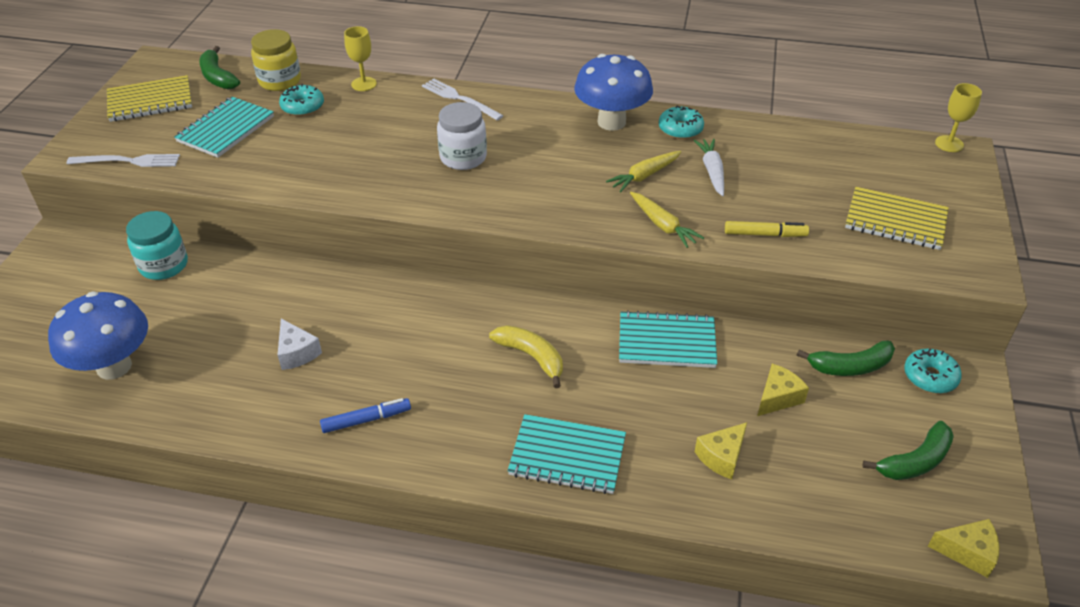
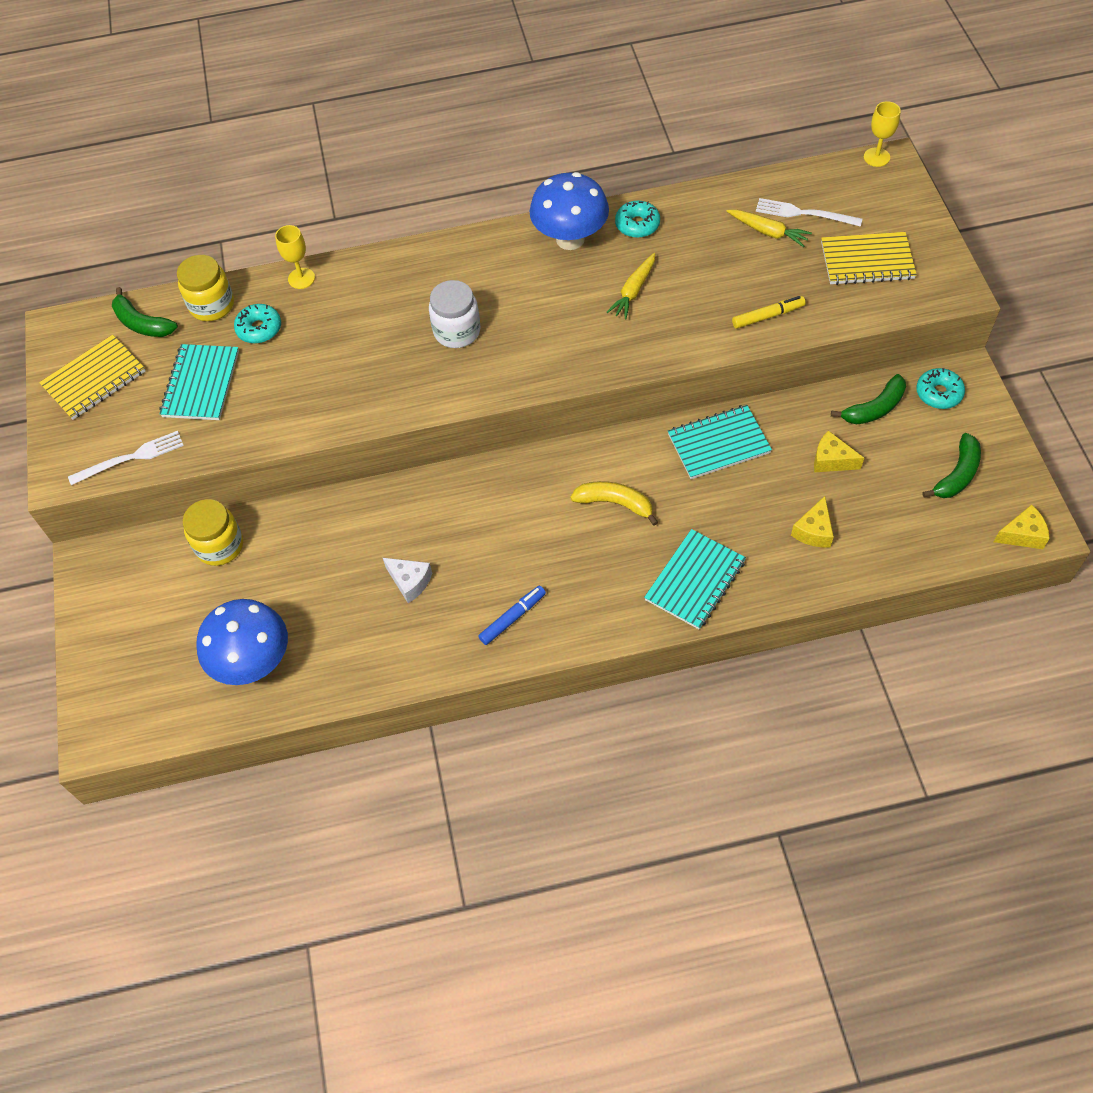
camera: 20 degrees left, 15 degrees up
(164, 265) = (220, 546): turquoise jar -> yellow jar
(459, 99) = (409, 263): white fork -> white fork (804, 213)
(567, 456) = (695, 580): turquoise notebook -> turquoise notebook turned 45 degrees counterclockwise
(663, 225) = (678, 339): yellow carrot -> yellow carrot (768, 232)
(712, 171) = (690, 264): white carrot -> none
(778, 397) = (831, 460): yellow cheese -> yellow cheese turned 90 degrees counterclockwise

